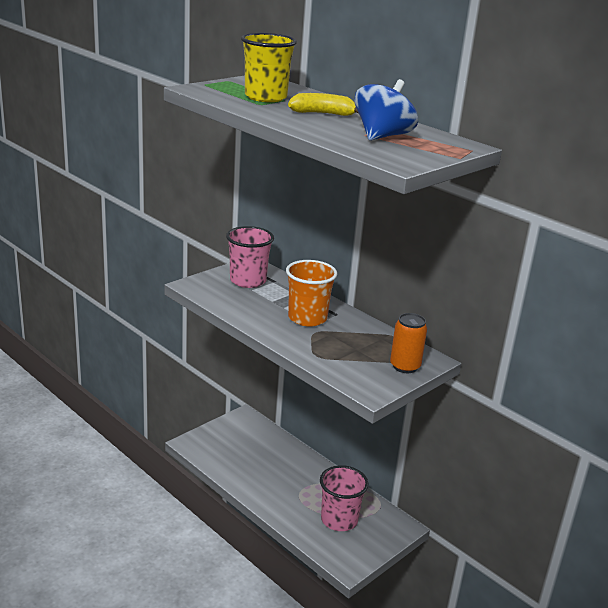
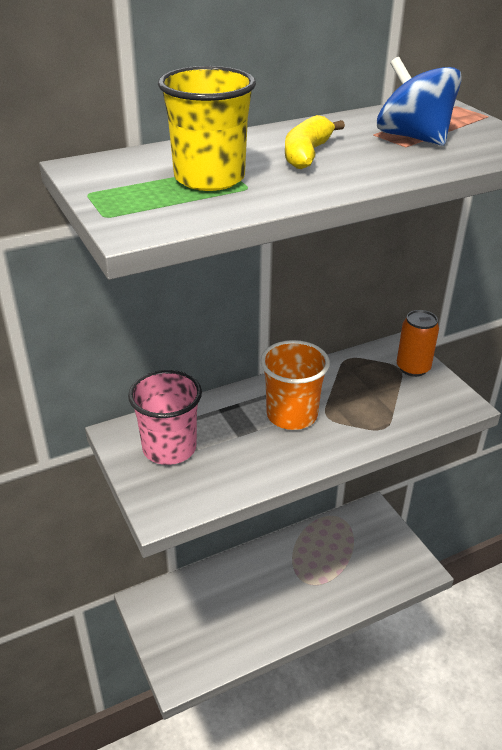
camera: 70 degrees left, 10 degrees up
(339, 520) = (355, 558): pink cup -> none

